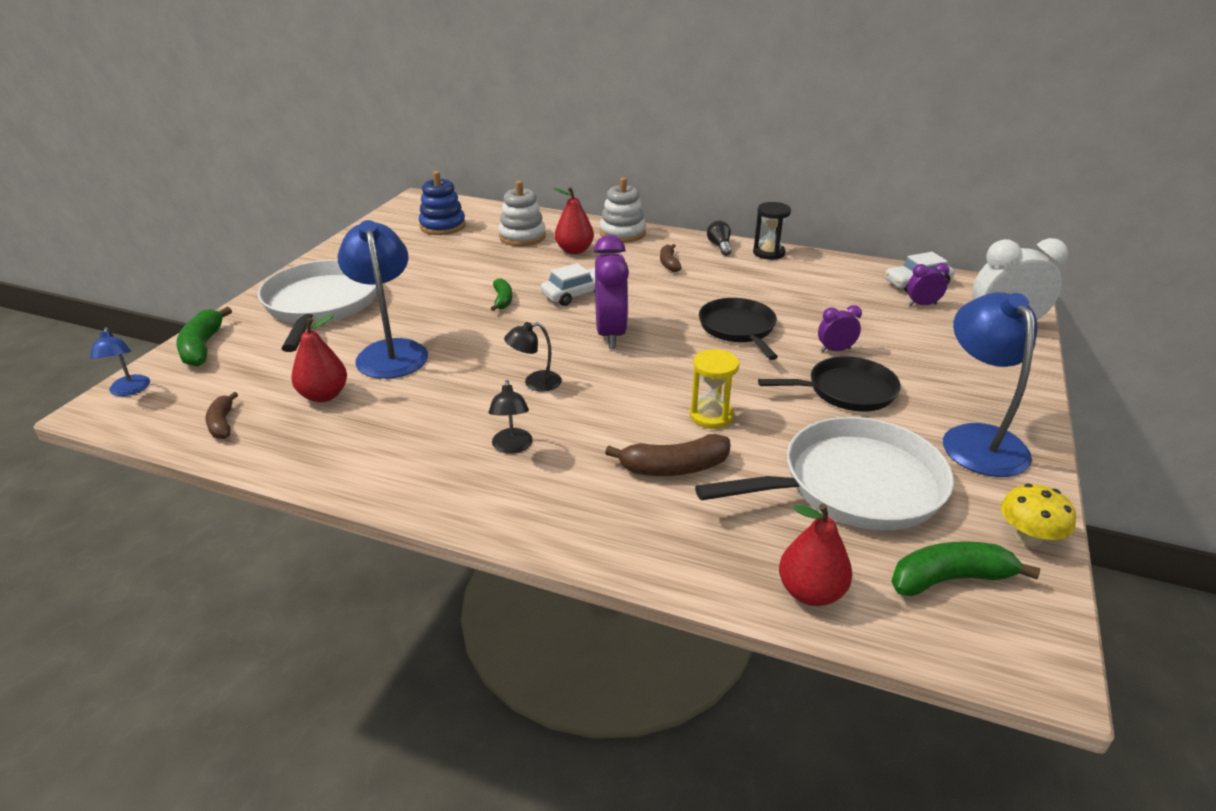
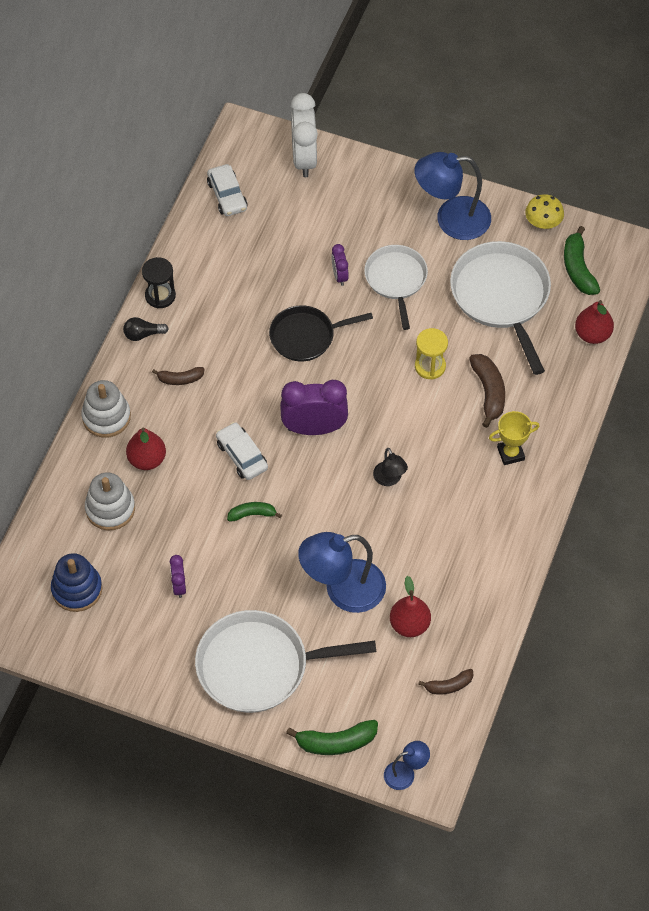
camera: 90 degrees left, 25 degrees up
(512, 447) = (470, 488): black lamp -> none
(566, 486) = (510, 453): none -> yellow trophy
(847, 391) = (396, 279): black pan -> white pan
(922, 305) = (266, 202): purple clock -> purple clock (179, 586)

